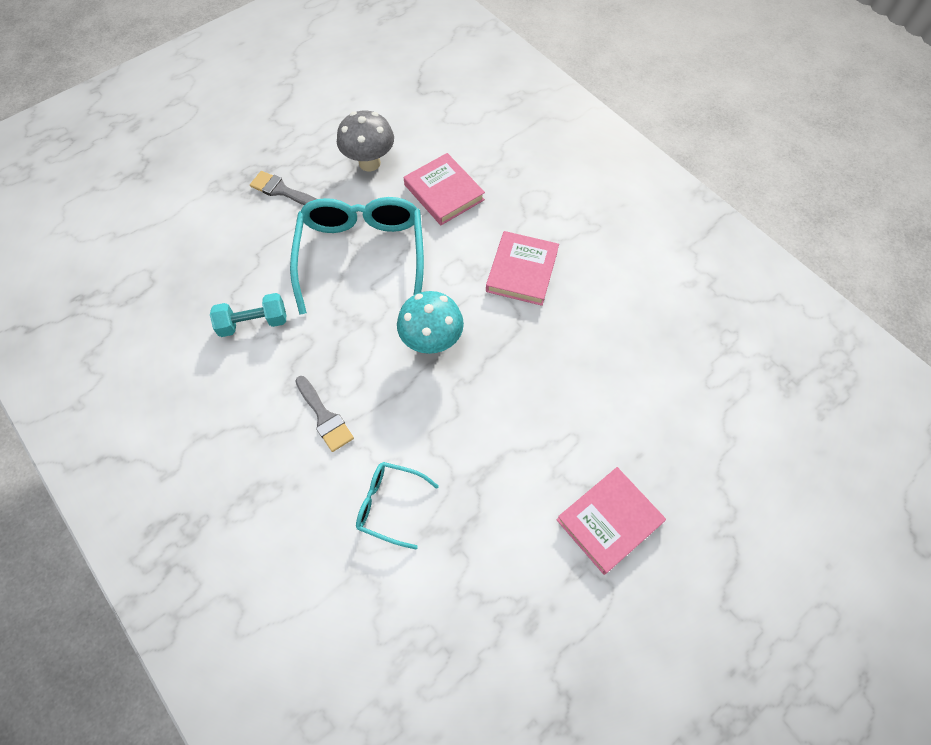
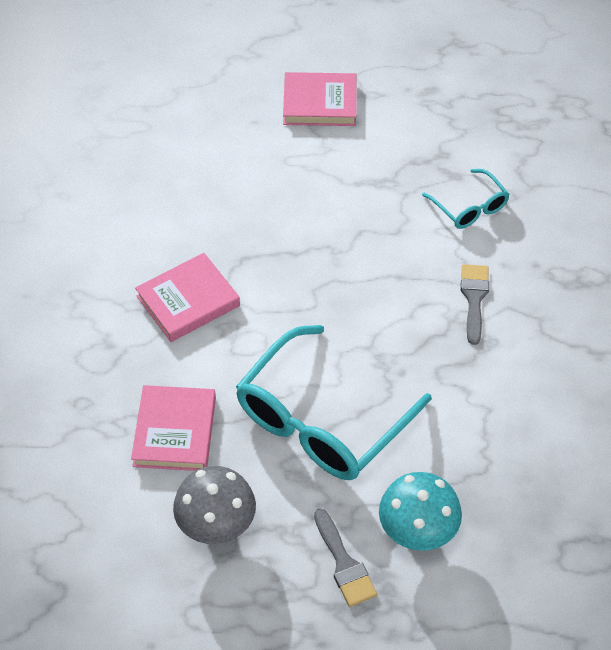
camera: 140 degrees left, 10 degrees down
(253, 323) = (481, 424): turquoise dumbbell -> none
(431, 342) = (330, 296): turquoise mushroom -> turquoise mushroom (417, 534)

